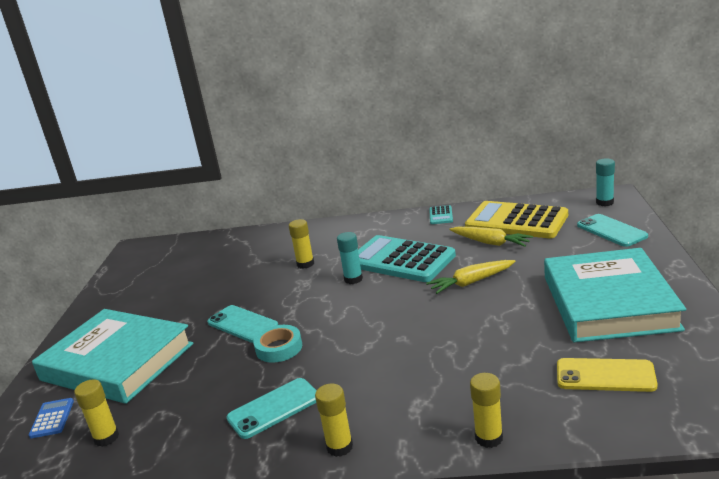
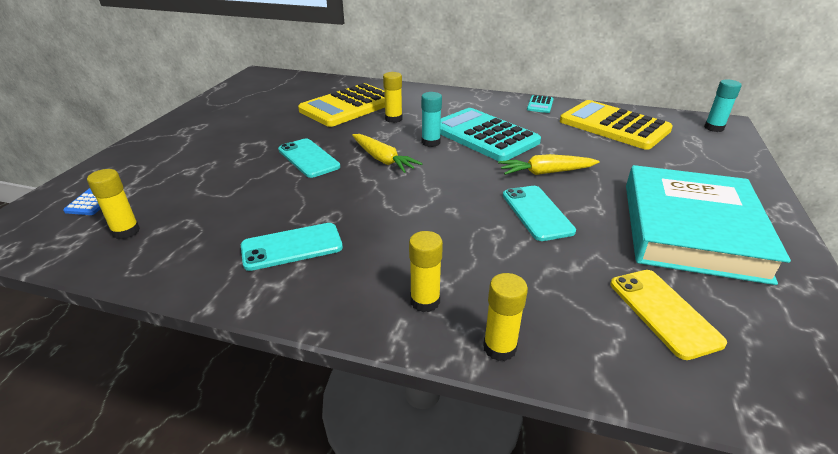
camera: 10 degrees right, 10 degrees up
(117, 362) = (182, 164): turquoise book -> none
(253, 261) = (348, 106): none -> yellow calculator
(279, 348) = (329, 188): turquoise tape -> none
(339, 447) = (333, 308): yellow glue stick -> yellow glue stick (425, 301)
(491, 243) = (580, 140): yellow carrot -> yellow carrot (383, 160)
(605, 376) = (663, 312): yellow phone -> yellow phone turned 45 degrees clockwise
(611, 231) = (714, 156): turquoise phone -> turquoise phone (537, 213)

